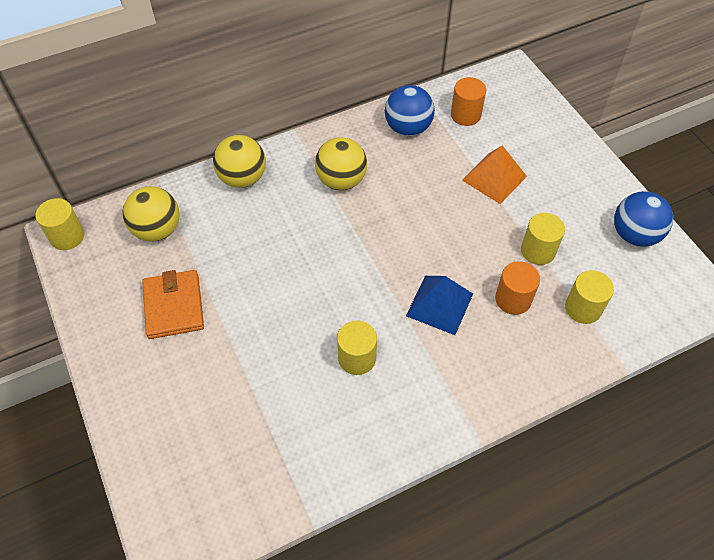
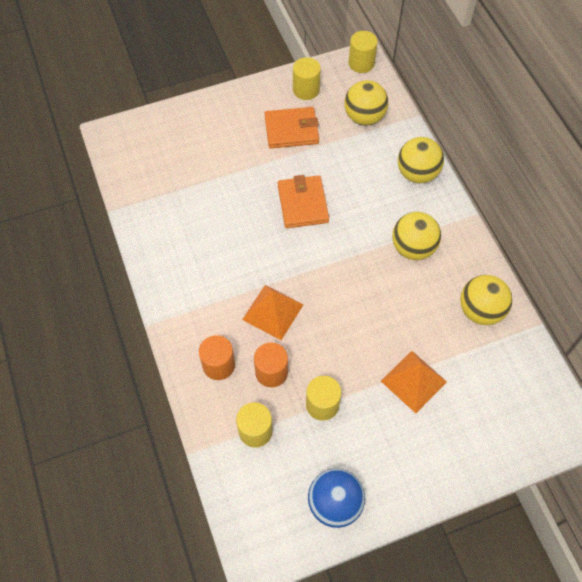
camera: 95 degrees right, 5 degrees up
(289, 285) = (303, 204): none -> orange wallet
(357, 358) = (230, 246): yellow cylinder -> yellow cylinder (306, 90)
(408, 128) = (480, 310): blue ball -> yellow ball
(439, 304) = (273, 312): blue pyramid -> orange pyramid
(465, 115) = (501, 368): orange cylinder -> orange cylinder (218, 365)

